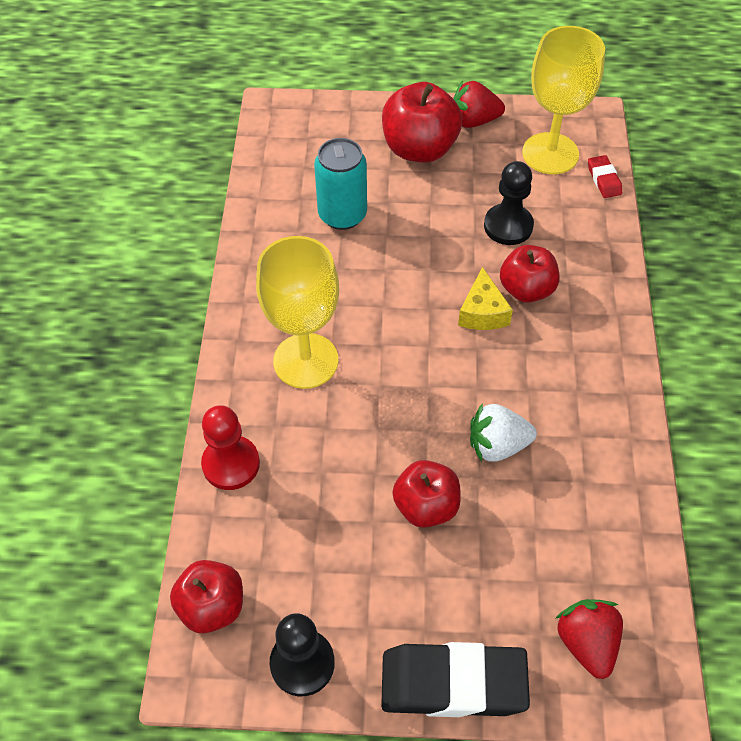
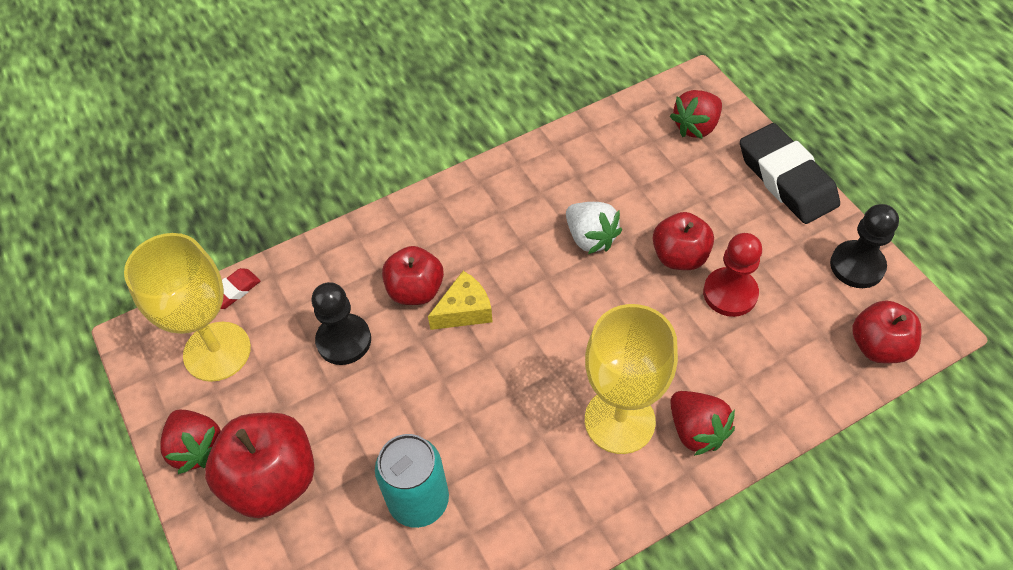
camera: 120 degrees left, 0 degrees up
(231, 464) = (764, 413): red pawn -> red pawn (730, 293)
(256, 406) = (696, 430): none -> red strawberry

